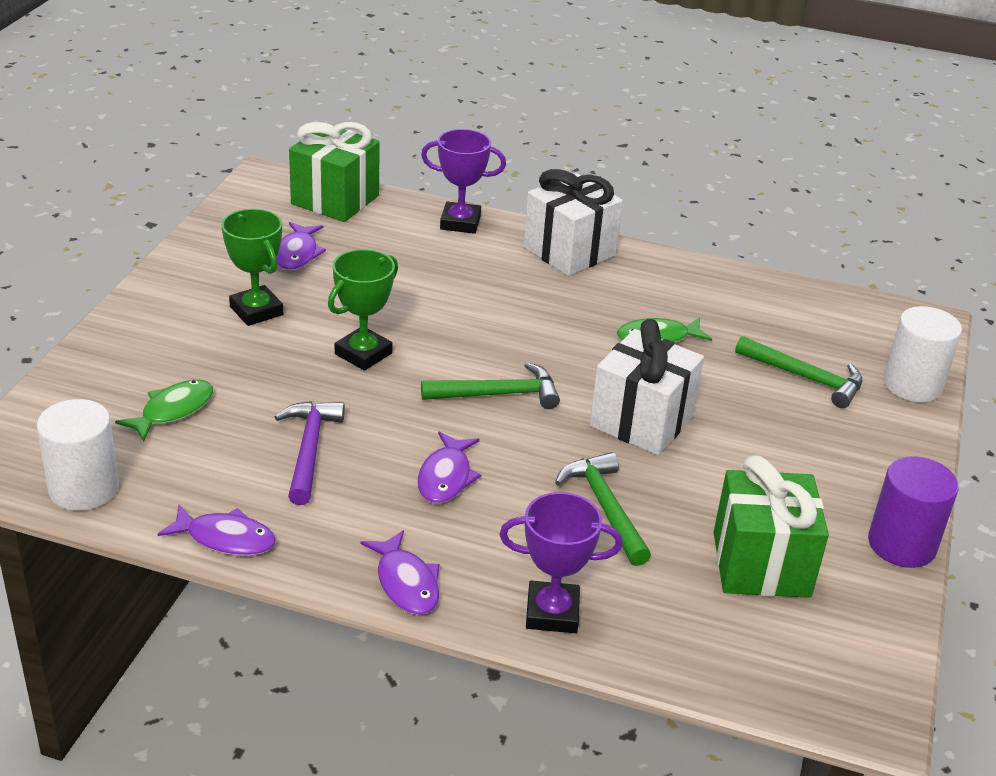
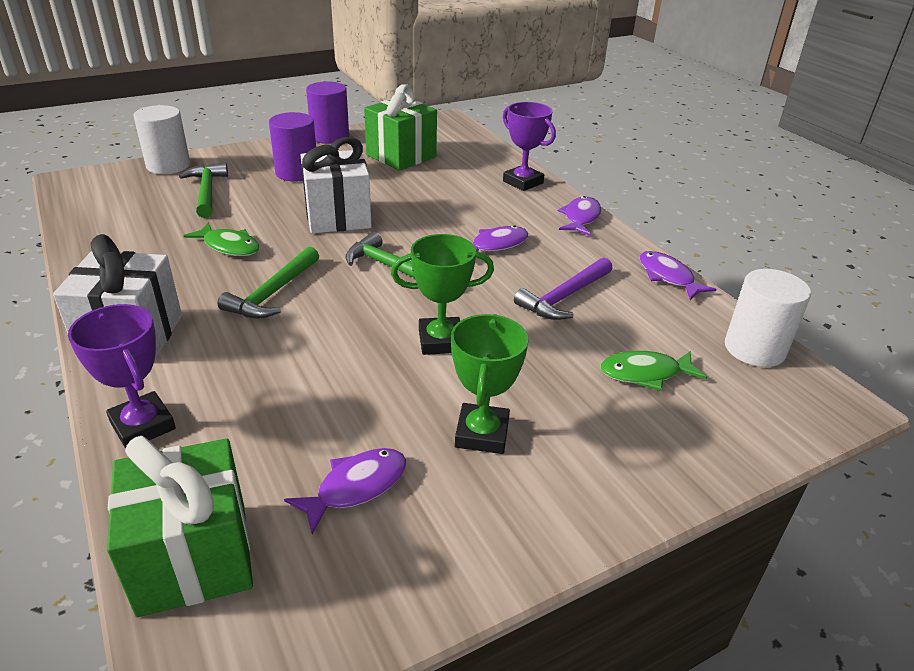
camera: 135 degrees left, 0 degrees up
(605, 508) = (432, 198): green hammer -> green hammer (273, 293)
(795, 455) = (297, 173): none -> purple cylinder

